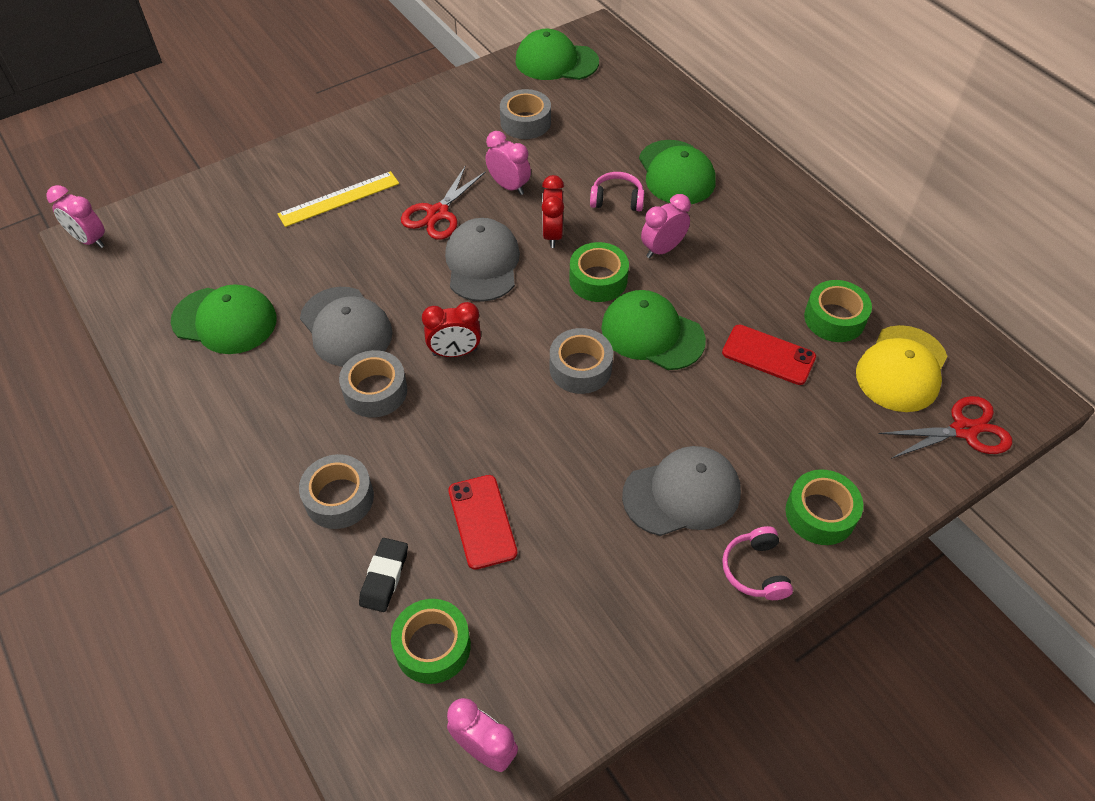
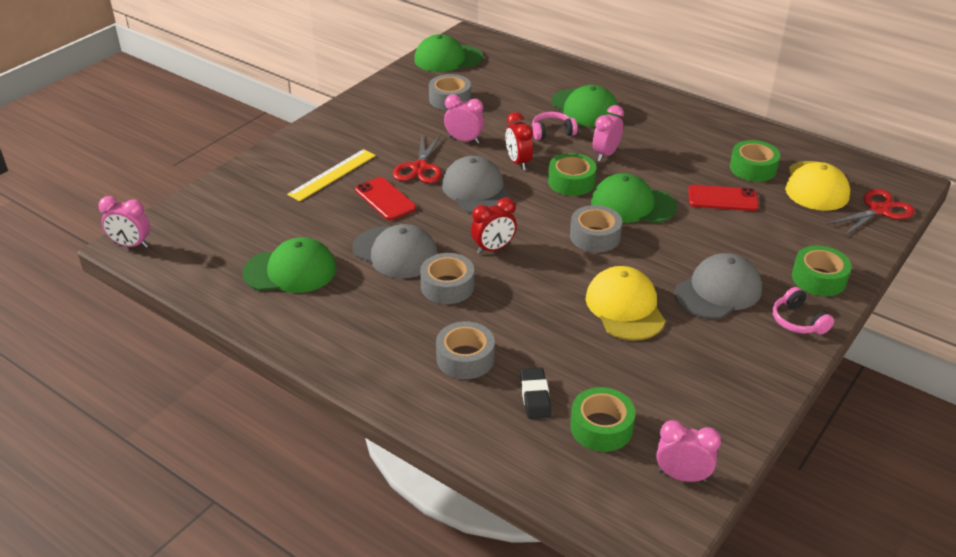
camera: 20 degrees left, 15 degrees down
(482, 521) = (585, 344): red phone -> red phone (385, 199)
(556, 483) = (625, 307): none -> yellow cap

